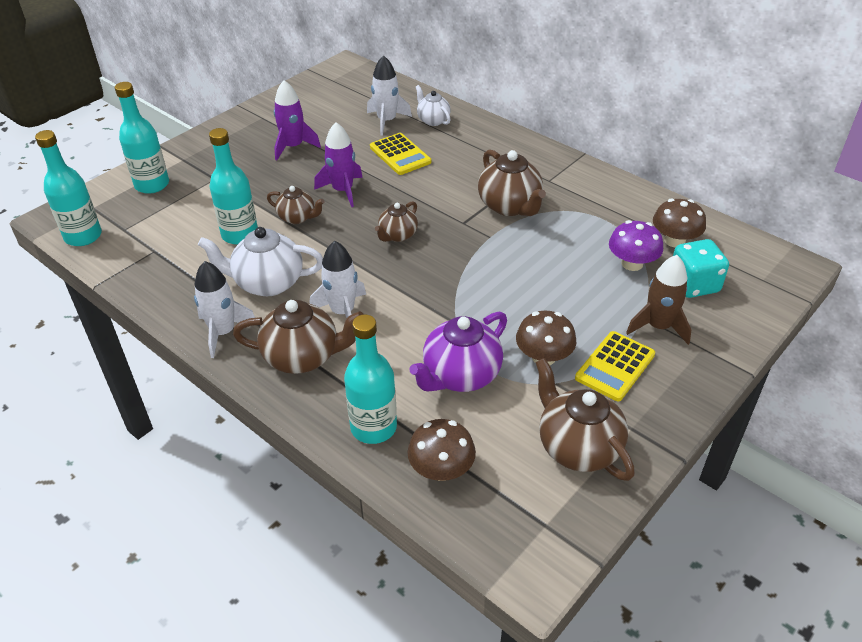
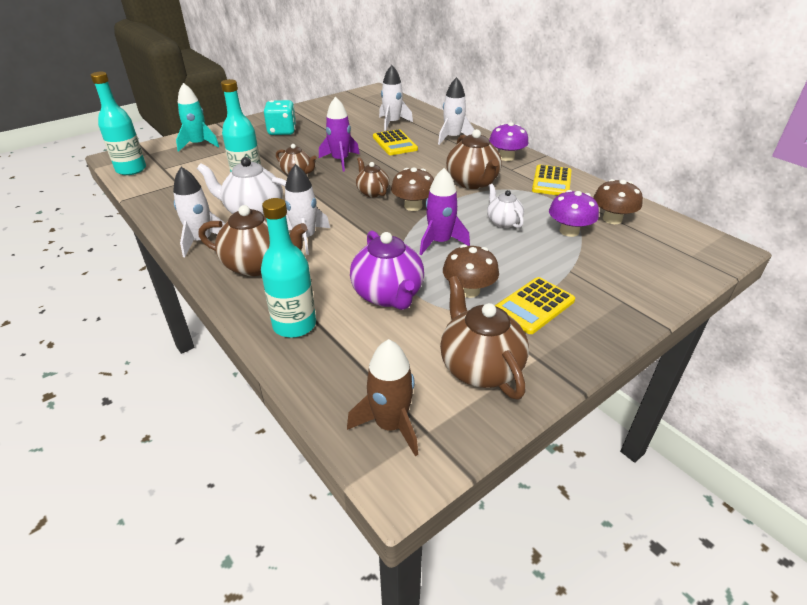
camera: 10 degrees right, 5 degrees down
(152, 185) = (198, 144): turquoise bottle -> turquoise rocket
(293, 147) = (314, 132): purple rocket -> purple rocket (440, 242)
(397, 235) = (372, 192): brown teapot -> brown teapot turned 105 degrees clockwise
(433, 120) = (428, 125): white teapot -> white teapot (503, 222)
(441, 469) = (342, 368): brown mushroom -> brown mushroom (413, 206)
(460, 375) = (388, 295): purple teapot -> purple teapot turned 75 degrees counterclockwise
(468, 138) = (452, 138): none -> white rocket
(539, 162) = (506, 157): none -> purple mushroom
(599, 193) = (551, 181): none -> yellow calculator
(658, 326) = (583, 280): brown rocket -> brown rocket (390, 425)
(693, 284) = (623, 252): turquoise dice -> turquoise dice (282, 131)

